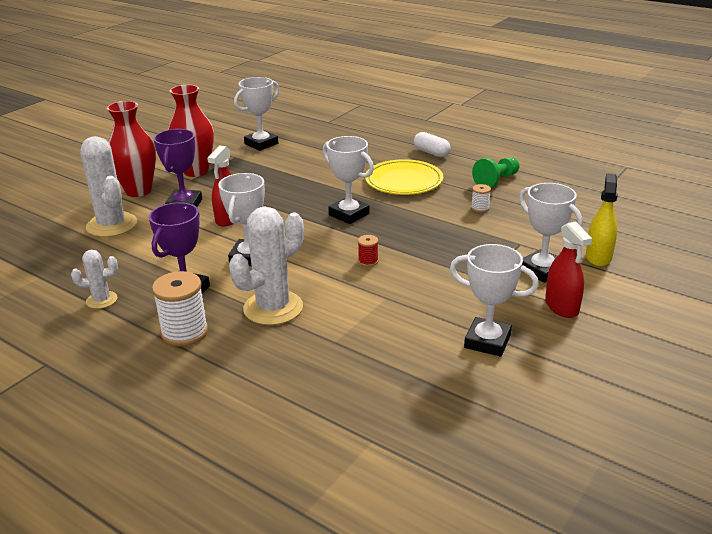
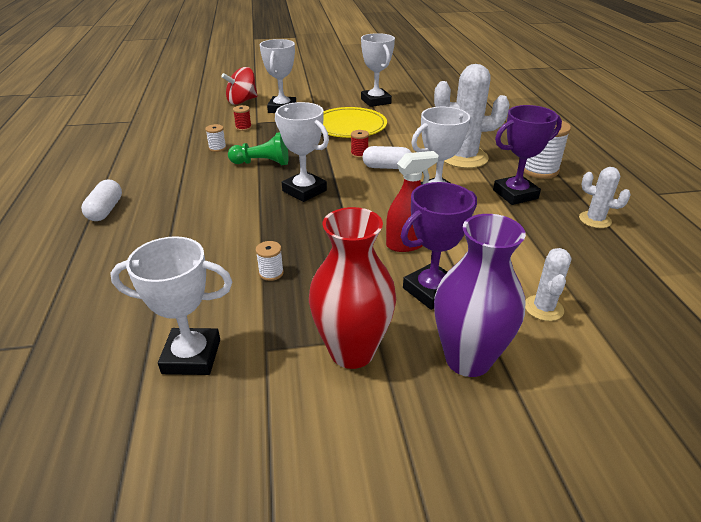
camera: 135 degrees left, 5 degrees up
(112, 225) = (543, 308): white cactus -> white cactus, size x0.53
(138, 191) = (468, 359): red vase -> purple vase
(281, 174) = (271, 273): none -> white spool
(324, 261) = (387, 167): none -> white capsule
(349, 214) = (304, 191): white trophy -> white trophy turned 45 degrees counterclockwise
(404, 181) = (201, 195): yellow plate -> yellow plate (349, 126)
(496, 181) = (151, 159): green pawn -> green pawn (262, 163)
(513, 233) = (243, 128): none -> red spool
(561, 307) = (314, 96): red spray bottle -> none
(598, 257) = (242, 101): yellow spray bottle -> red spinning top

